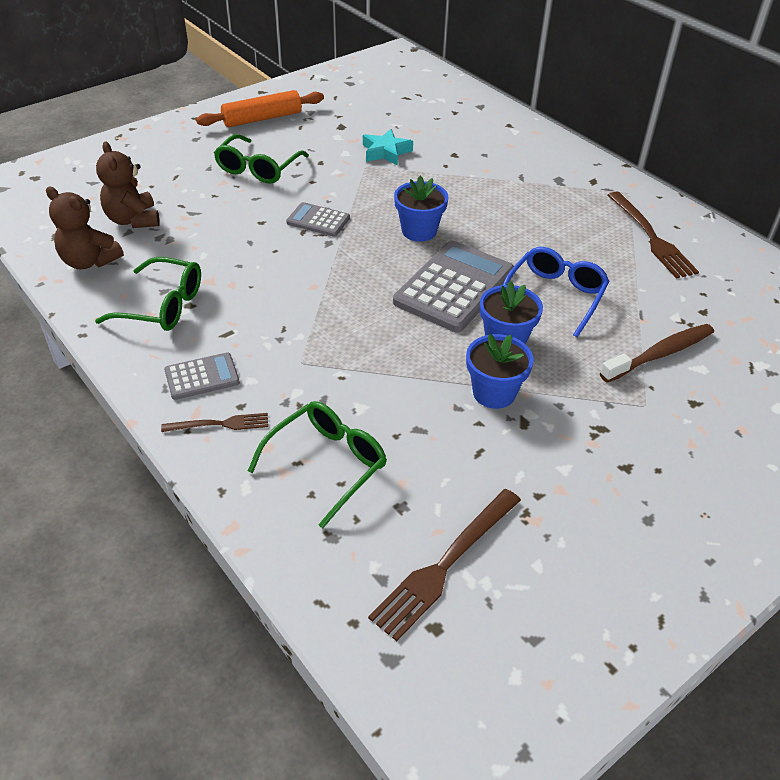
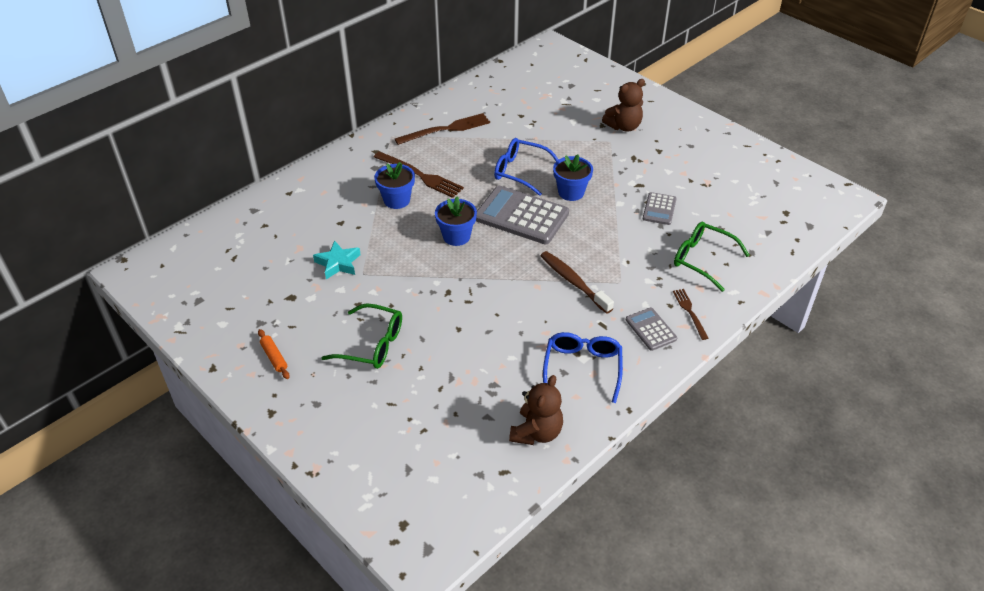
camera: 95 degrees left, 0 degrees up
(133, 220) = (469, 417): brown teddy bear -> brown teddy bear (623, 126)
(163, 306) = (582, 368): green glasses -> blue glasses
(262, 118) = (274, 357): orange rolling pin -> orange rolling pin, size x0.53
(318, 220) = (451, 294): grey calculator -> grey calculator (659, 209)
(445, 565) = (749, 211): brown fork -> brown fork (420, 176)
(494, 393) = (619, 196): blue flower pot -> blue flower pot (396, 200)
(660, 354) = (565, 133): brown toothbrush -> brown toothbrush (573, 282)

